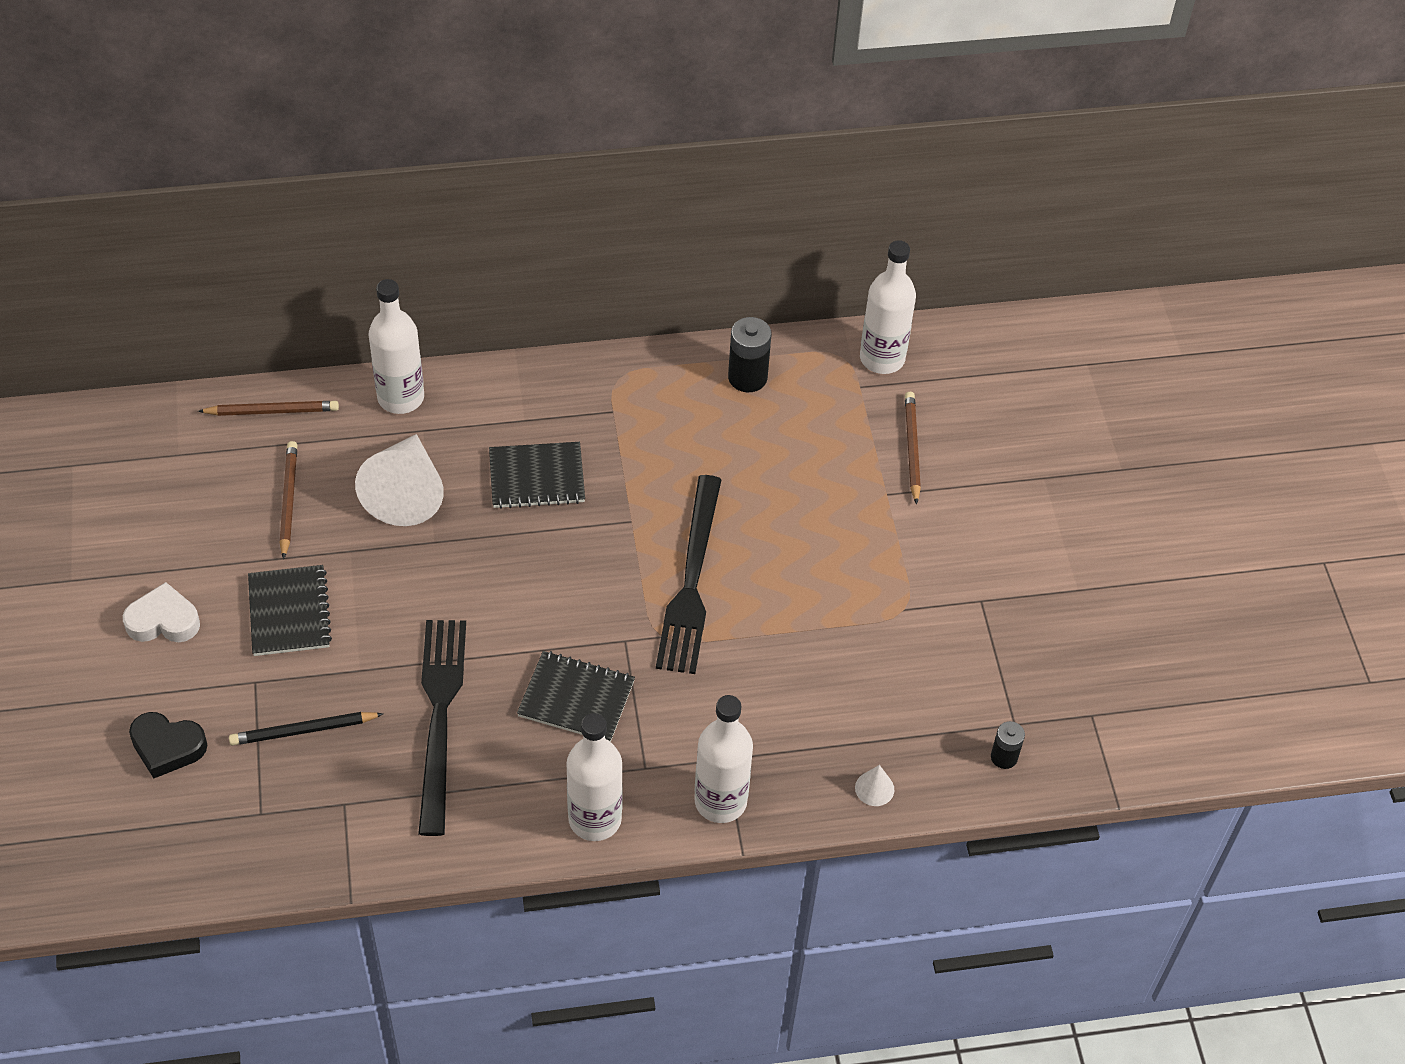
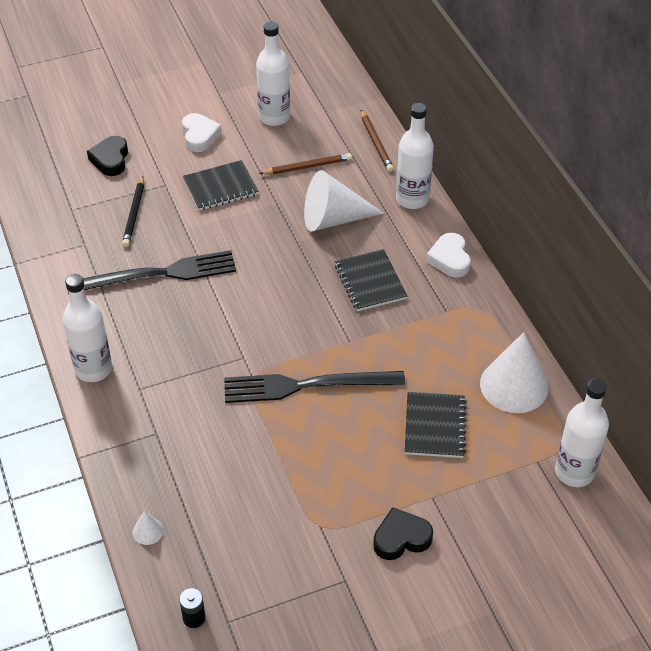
camera: 80 degrees right, 5 degrees down
(303, 730) = (134, 214): black pencil -> black pencil turned 150 degrees counterclockwise
(525, 386) = (449, 259): none -> white heart
(576, 698) = (188, 340): black notebook -> black notebook (435, 426)
(720, 801) = (120, 437): white bottle -> white bottle (274, 117)
(747, 377) = (514, 385): black battery -> white cone
(912, 448) = (486, 507): brown pencil -> none
(936, 536) = (401, 538): none -> black heart

